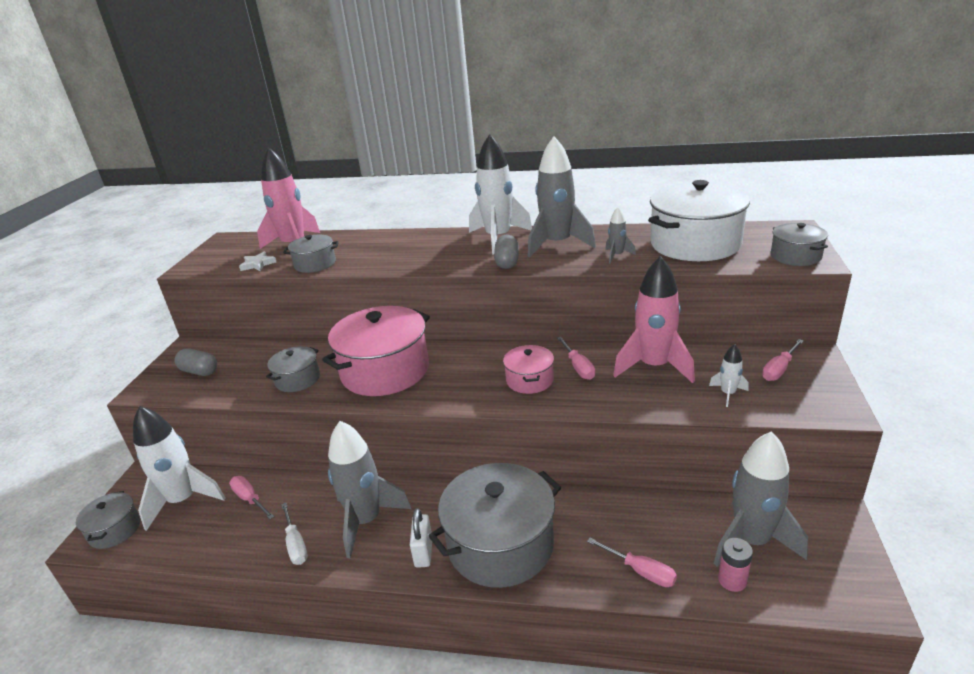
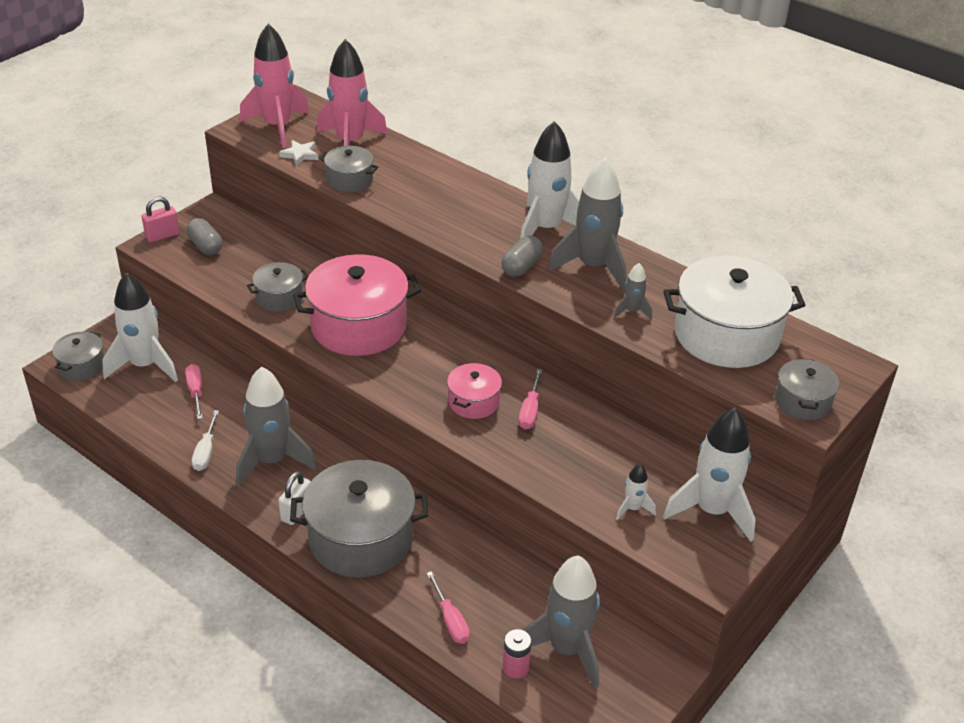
camera: 25 degrees right, 10 degrees up
(151, 379) = (162, 236): none -> pink padlock
(654, 366) = (599, 446): pink rocket -> pink rocket (277, 127)
(779, 369) = (712, 511): pink screwdriver -> white rocket

